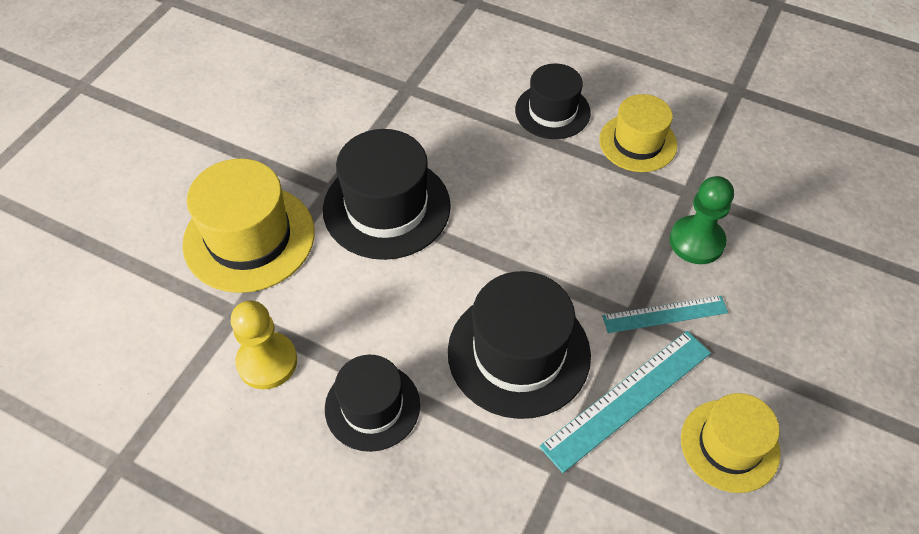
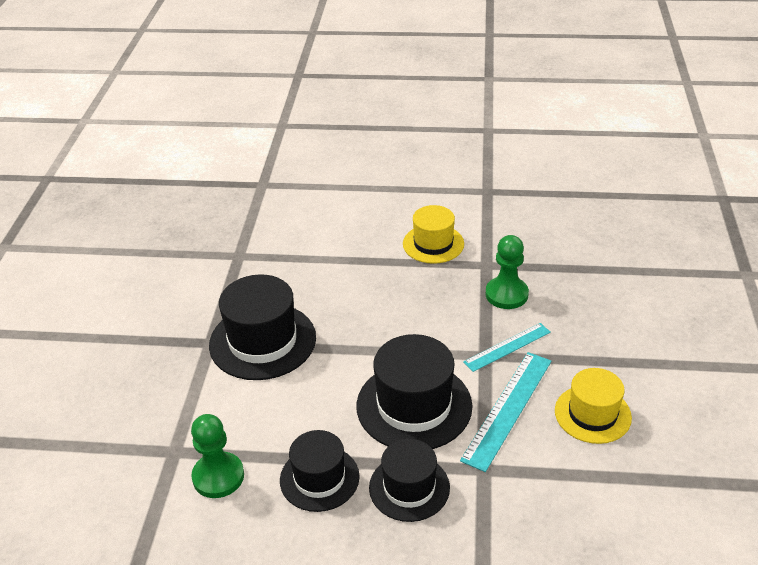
camera: 20 degrees left, 15 degrees down
(249, 238) = (159, 396): yellow hat -> none
(267, 362) = (218, 476): yellow pawn -> green pawn
(552, 111) = (360, 241): black hat -> black hat (409, 487)

